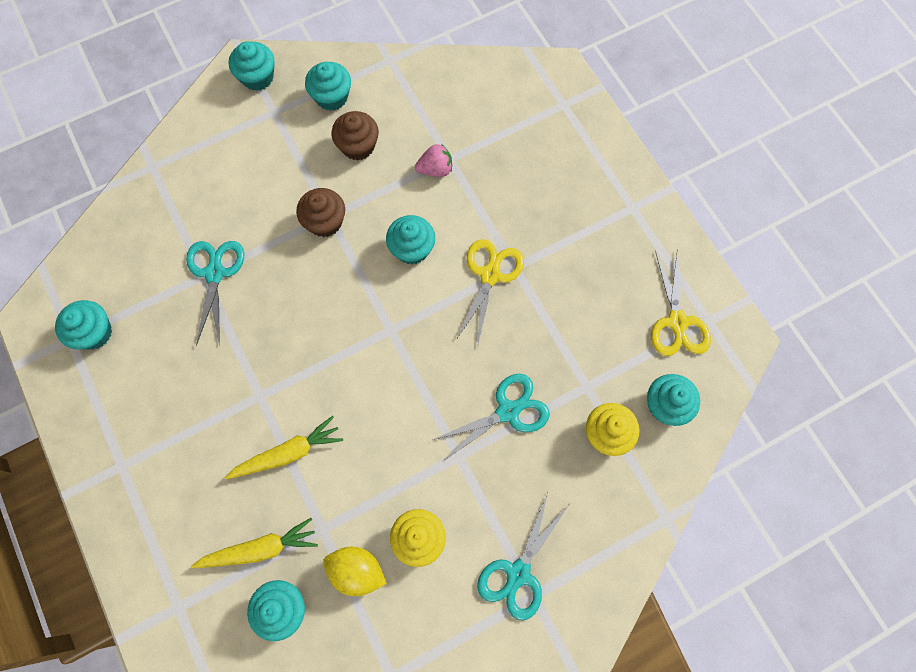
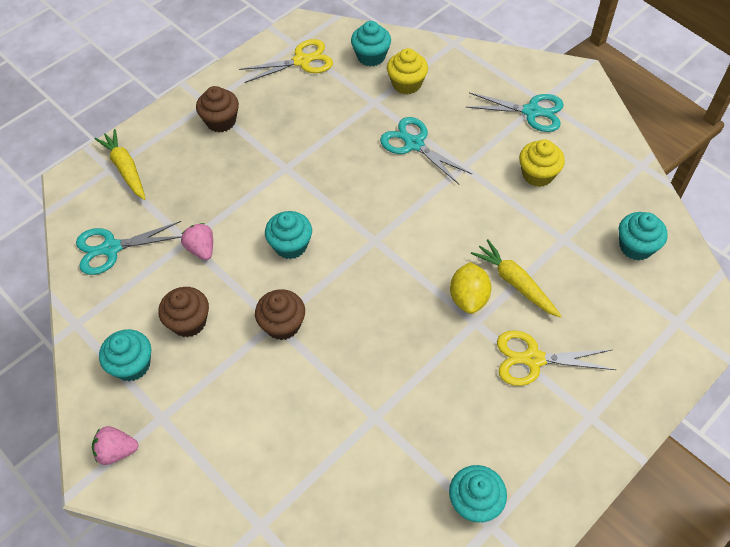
camera: 105 degrees left, 15 degrees down
(215, 274) = (369, 406): turquoise scissors -> turquoise scissors (111, 248)
(257, 77) = (117, 451): turquoise cupcake -> pink strawberry
(260, 549) = (601, 277): yellow carrot -> yellow carrot (125, 169)
(357, 571) = (582, 206): yellow lemon -> yellow lemon (468, 298)
(490, 275) = (299, 182): yellow scissors -> yellow scissors (533, 359)
(601, 216) = (221, 121): none -> brown cupcake

